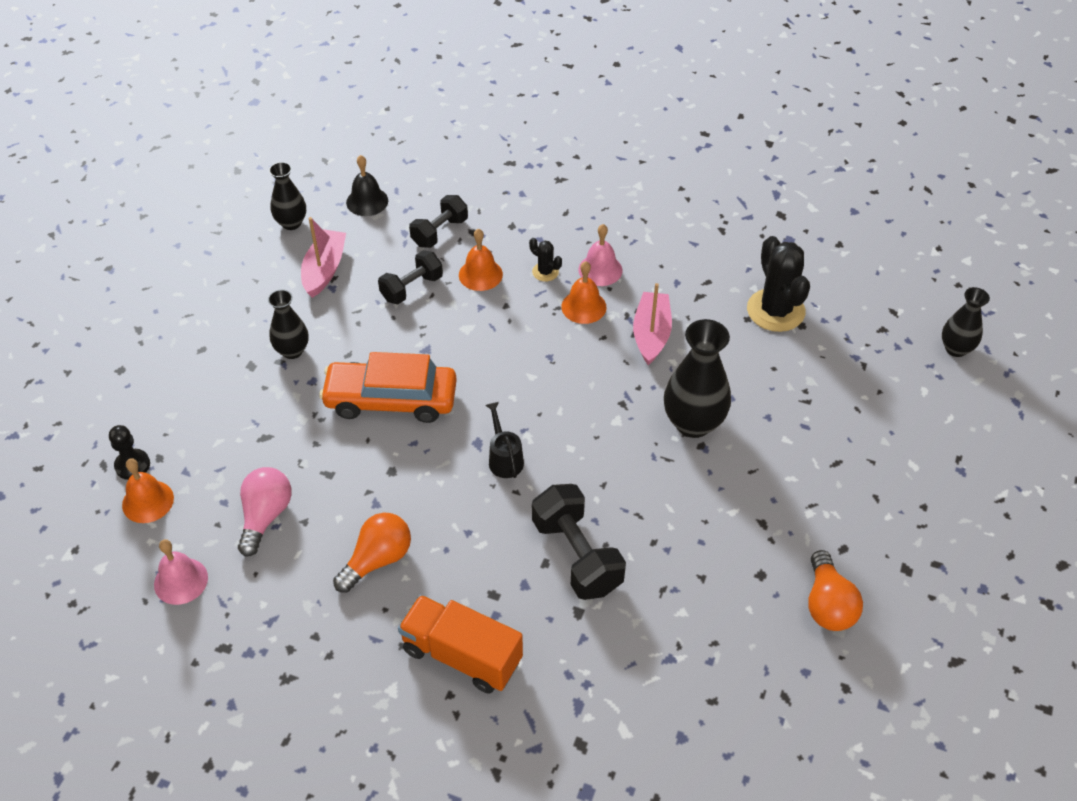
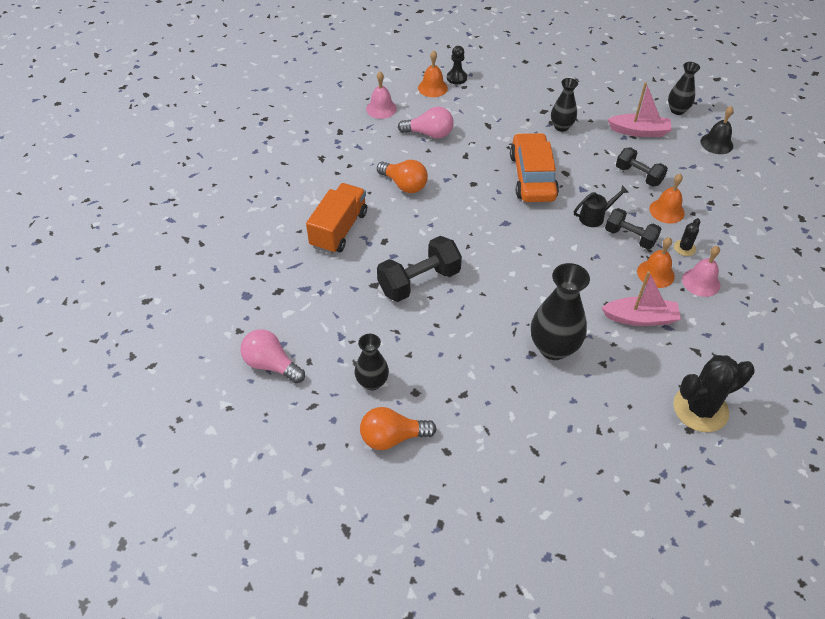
camera: 85 degrees right, 0 degrees up
(440, 232) = (701, 184): black dumbbell -> black dumbbell (630, 237)
(504, 458) = (495, 238): black watering can -> black watering can (595, 217)
(718, 751) = (271, 364): none -> pink light bulb
(956, 349) = (704, 569): black vase -> black vase (372, 382)

